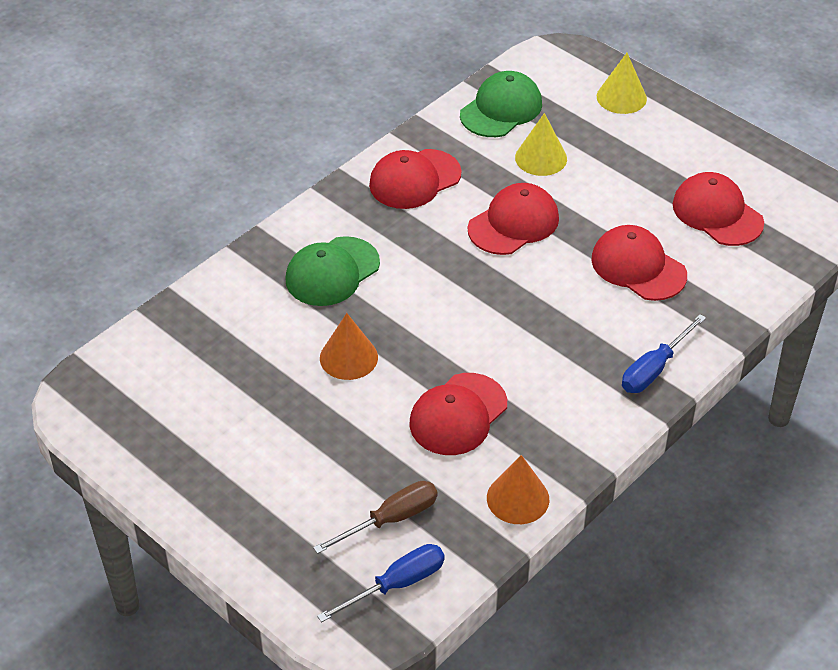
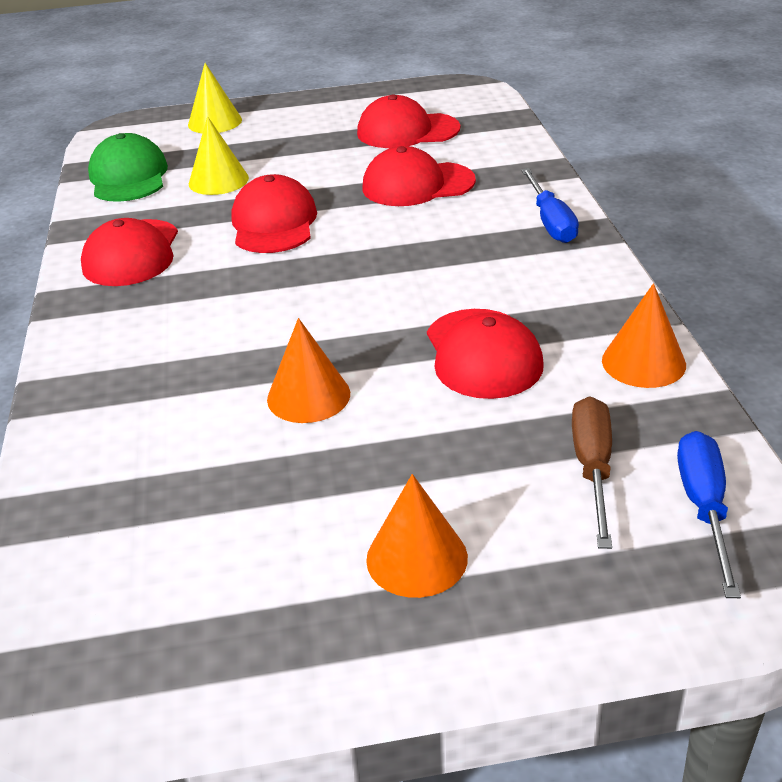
camera: 50 degrees left, 10 degrees down
(259, 479) = (416, 558): none -> orange cone
(332, 272) = (170, 355): green cap -> none

